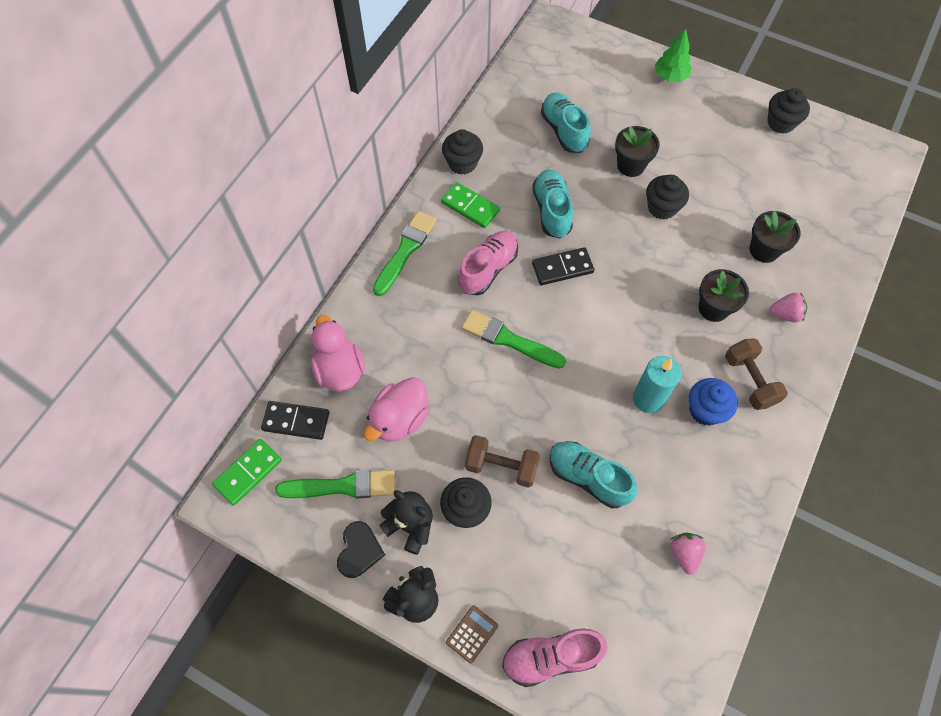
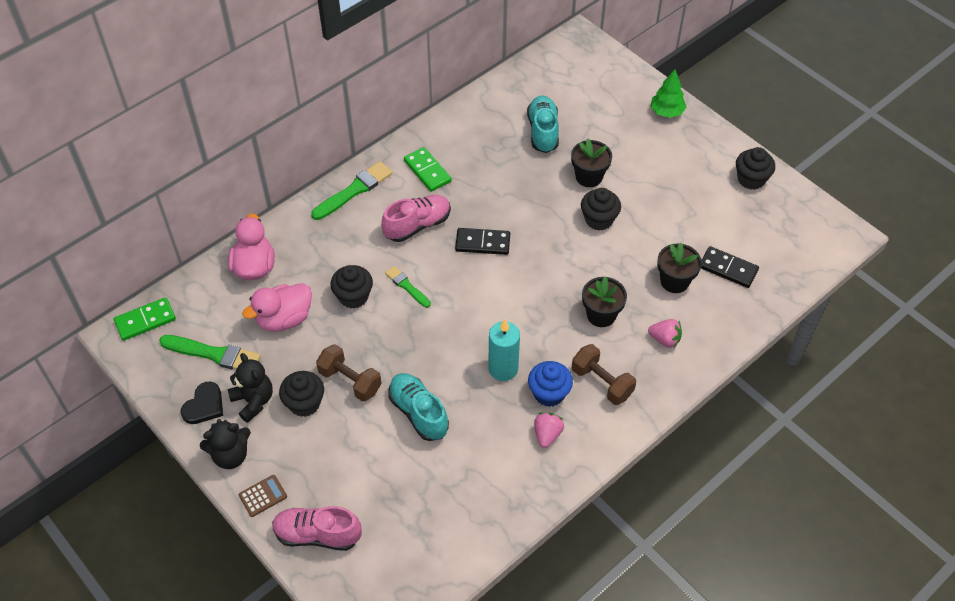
camera: 20 degrees right, 10 degrees down
(296, 421) = (201, 294): black domino -> black domino (728, 269)
(462, 163) = (439, 134): black cupcake -> black cupcake (353, 296)
(509, 340) = (407, 286): green brush -> green brush, size x0.60
(551, 211) = (497, 194): turquoise shoe -> none
(684, 553) = (469, 497): pink strawberry -> pink strawberry (547, 434)
(749, 380) = (602, 382): brown dumbbell -> brown dumbbell turned 45 degrees counterclockwise

